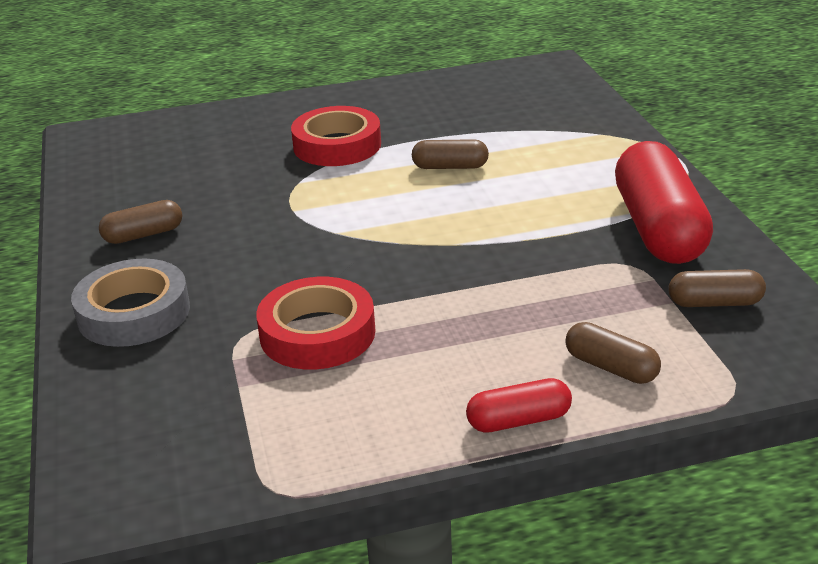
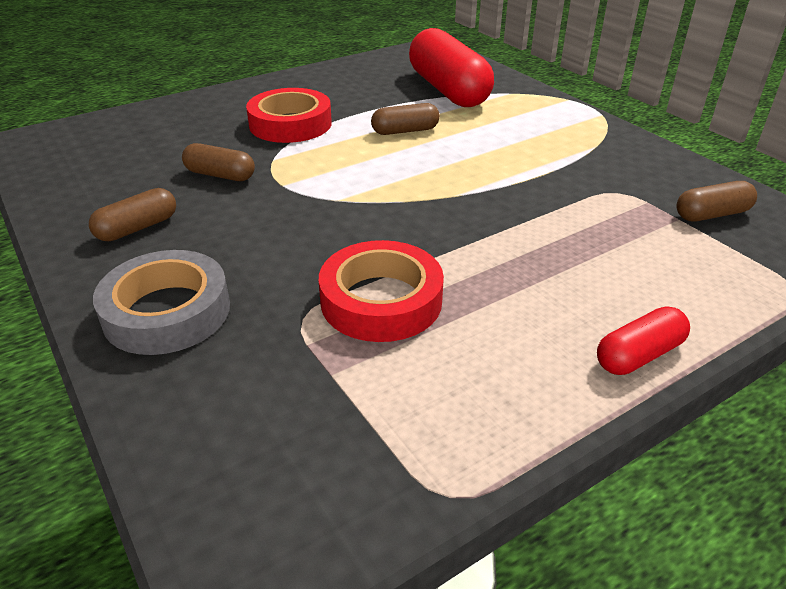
camera: 20 degrees left, 5 degrees up
(611, 367) = (677, 286): brown capsule -> brown capsule (220, 175)
(658, 228) = (616, 160): red capsule -> red capsule (448, 90)

